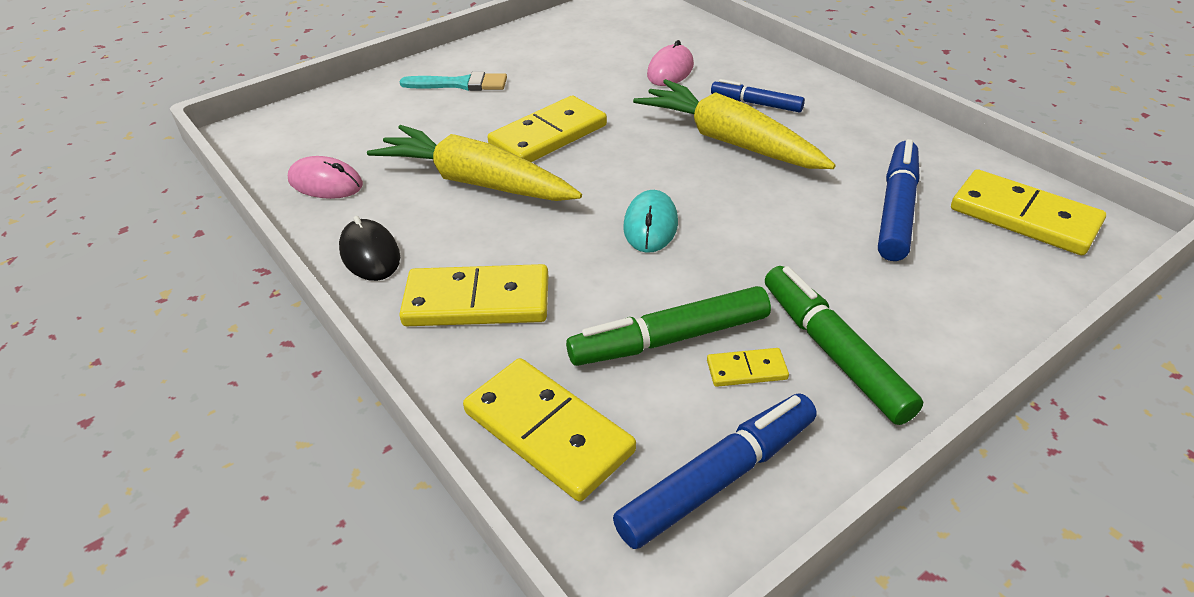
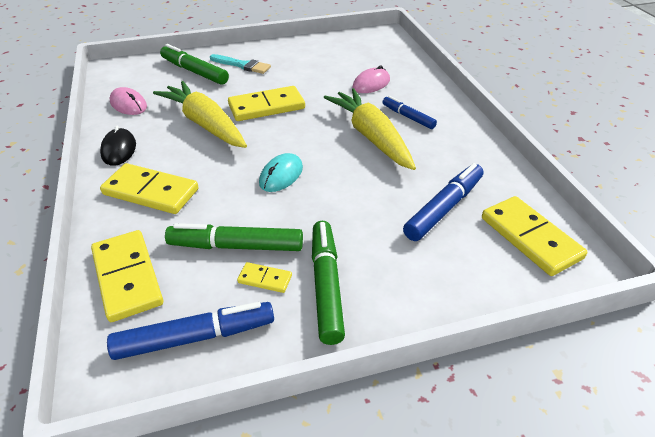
camera: 20 degrees right, 0 degrees up
(392, 109) = (194, 71): none -> green marker

